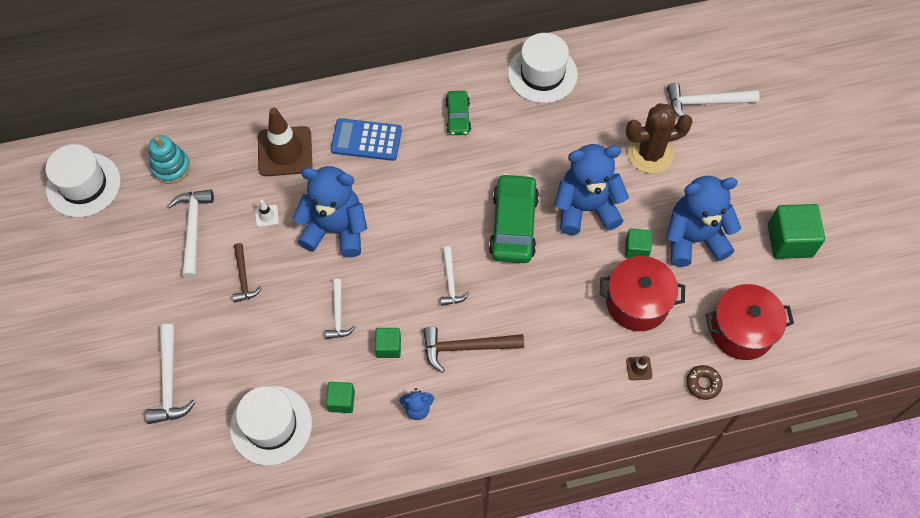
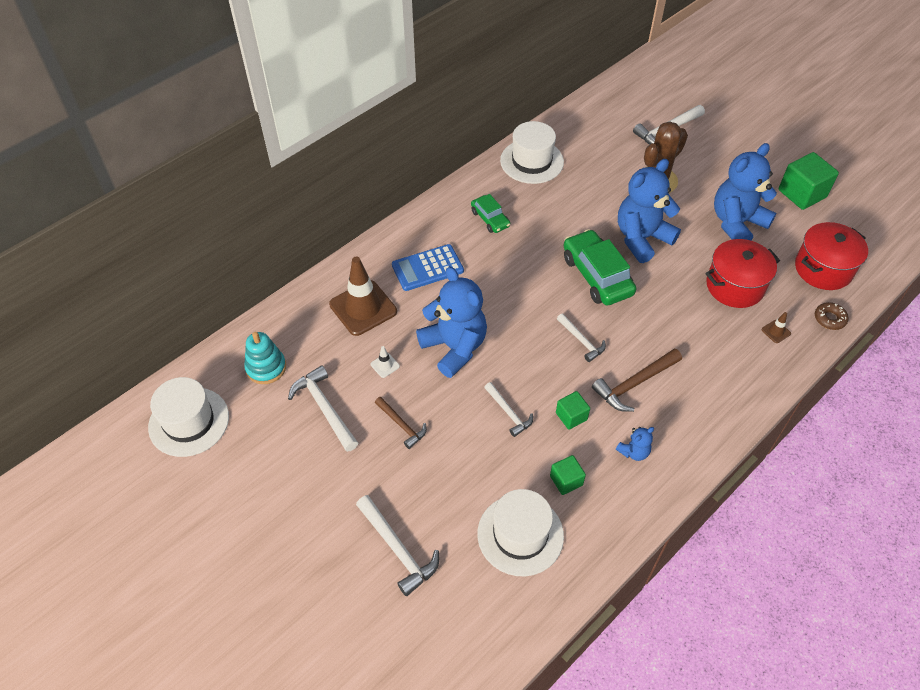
camera: 30 degrees left, 10 degrees down
(335, 230) = (454, 347): blue teddy bear -> blue teddy bear turned 75 degrees clockwise
(636, 249) = (702, 249): green cube -> none

